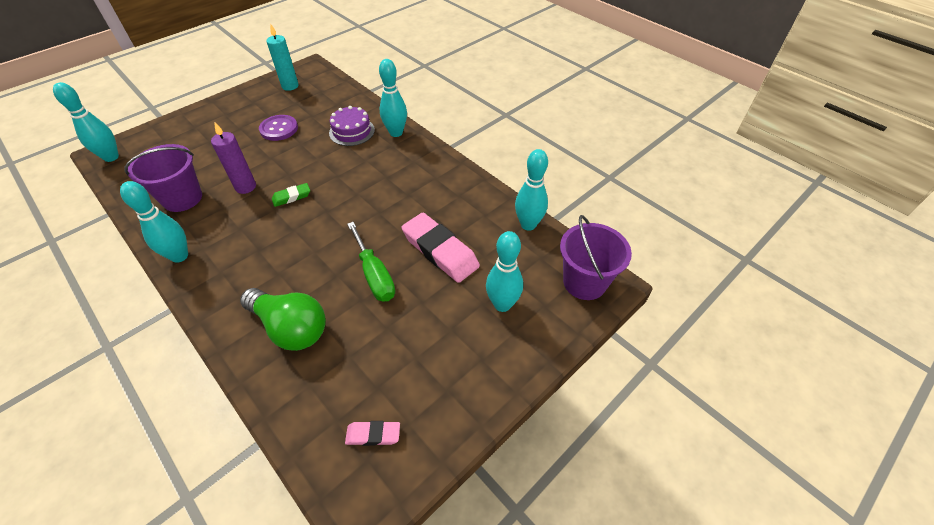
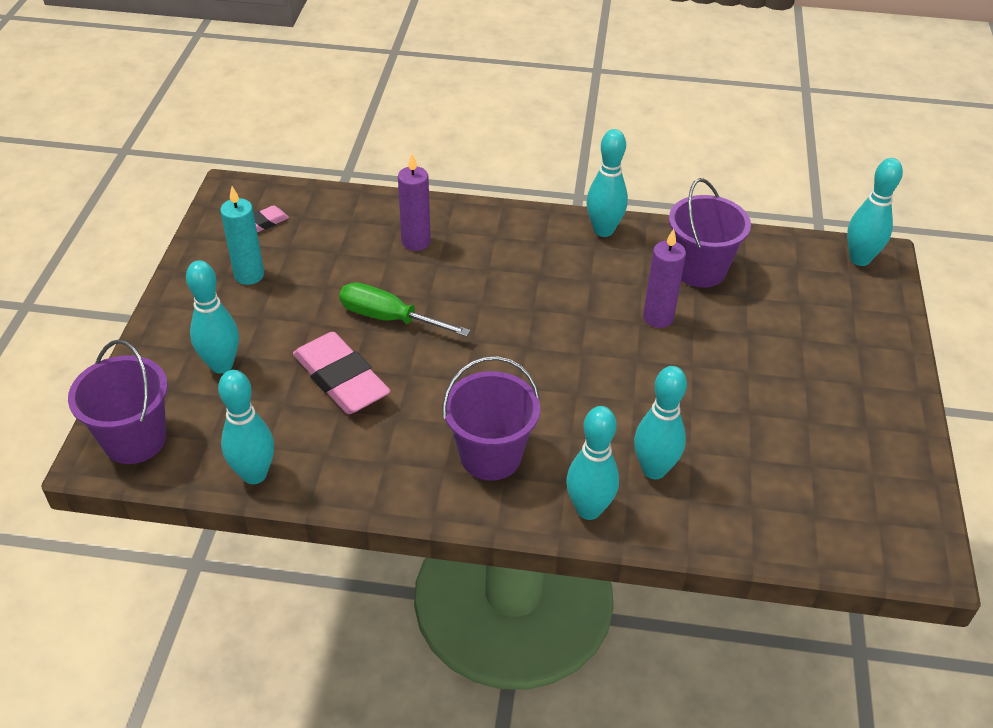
camera: 140 degrees right, 5 degrees down
(279, 129) = (754, 409): purple button -> none
(290, 86) = (874, 491): turquoise candle -> turquoise candle (249, 275)
(290, 327) = (416, 242): green light bulb -> purple candle
(292, 197) = (589, 338): green eraser -> none
(352, 131) = (654, 469): purple cake -> turquoise bowling pin
(409, 172) = (490, 456): none -> purple bucket
(440, 251) = (341, 379): pink eraser -> pink eraser turned 45 degrees clockwise

